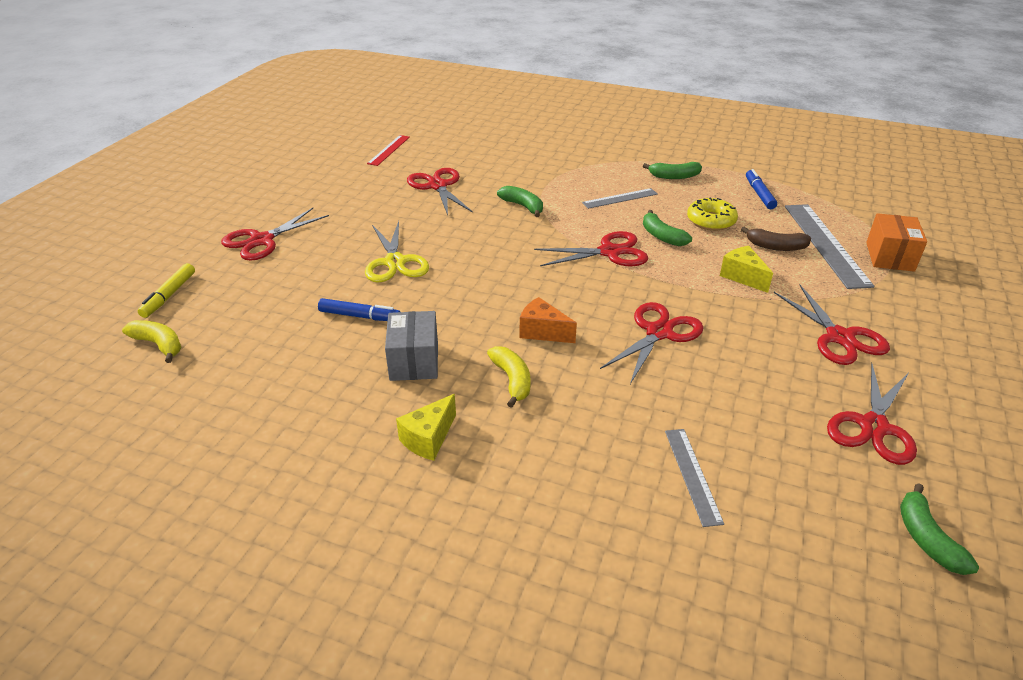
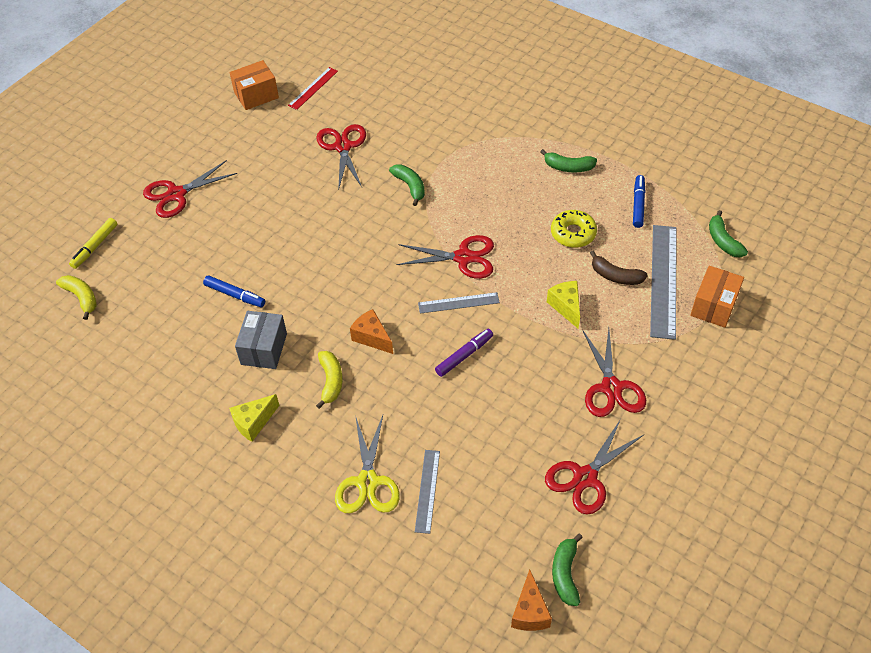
camera: 15 degrees right, 15 degrees up
(330, 160) = (256, 95): none -> orange box
(395, 262) = (278, 239): yellow scissors -> yellow scissors (367, 482)
(620, 198) = (503, 190): grey ruler -> grey ruler (458, 303)
(659, 333) = (464, 355): red scissors -> purple marker
(662, 236) = (519, 245): green banana -> green banana (723, 241)
(915, 597) = (529, 612): none -> orange cheese

